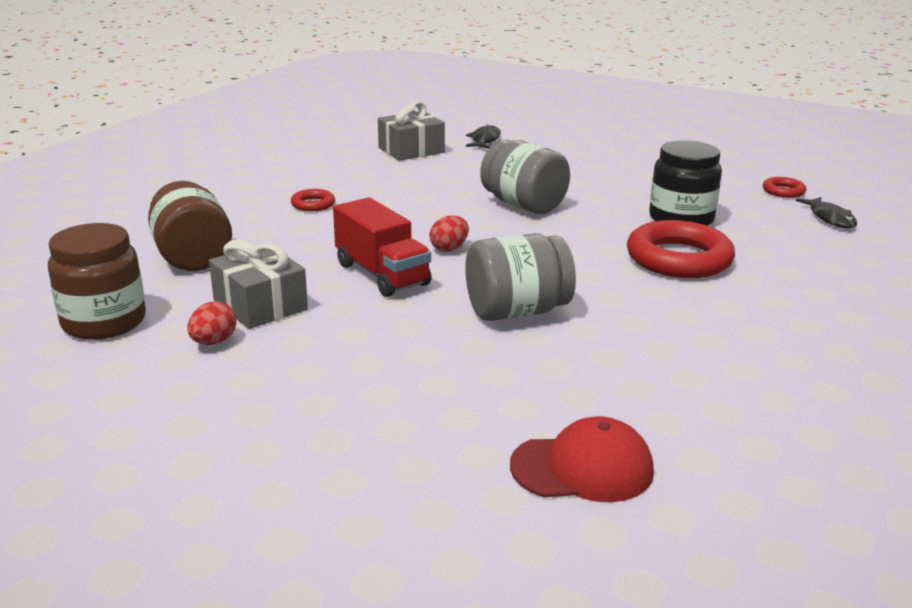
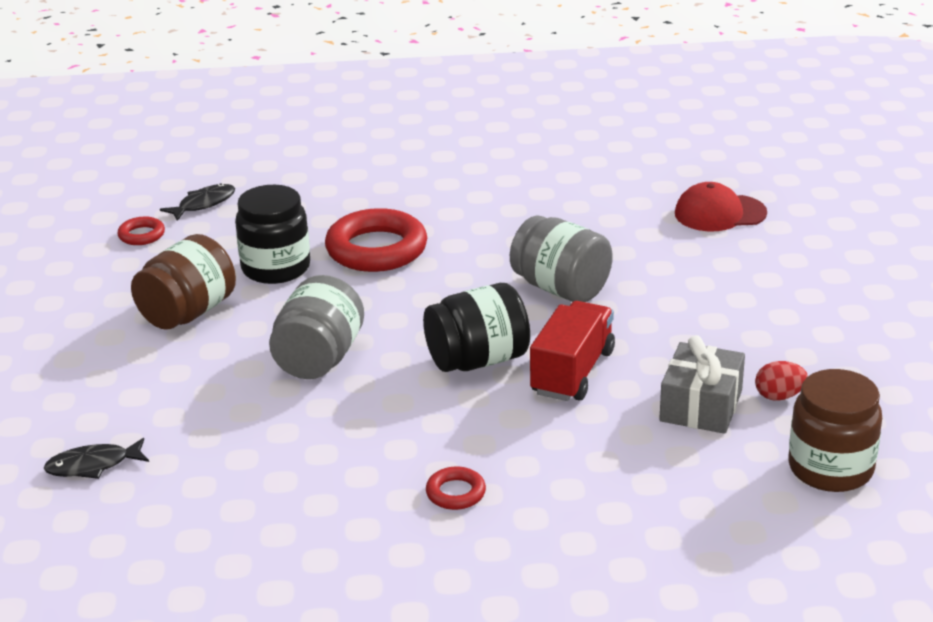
camera: 120 degrees left, 5 degrees up
(192, 257) = (669, 497): brown jar -> brown jar (188, 313)
(411, 150) = (188, 508): grey gift -> none
(449, 248) = (477, 360): red egg -> black jar
(582, 468) = (719, 213): red cap -> red cap turned 60 degrees counterclockwise

